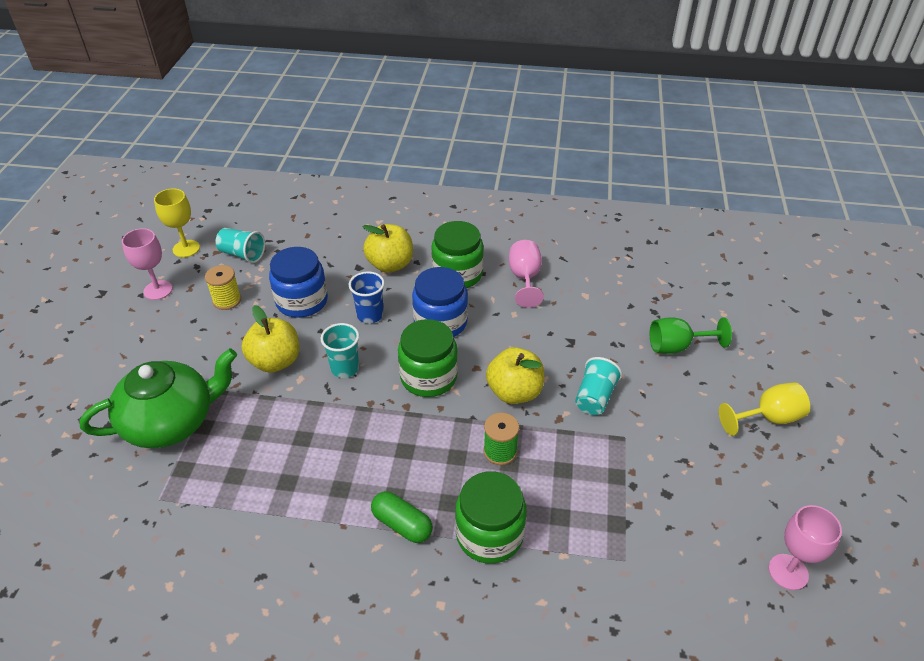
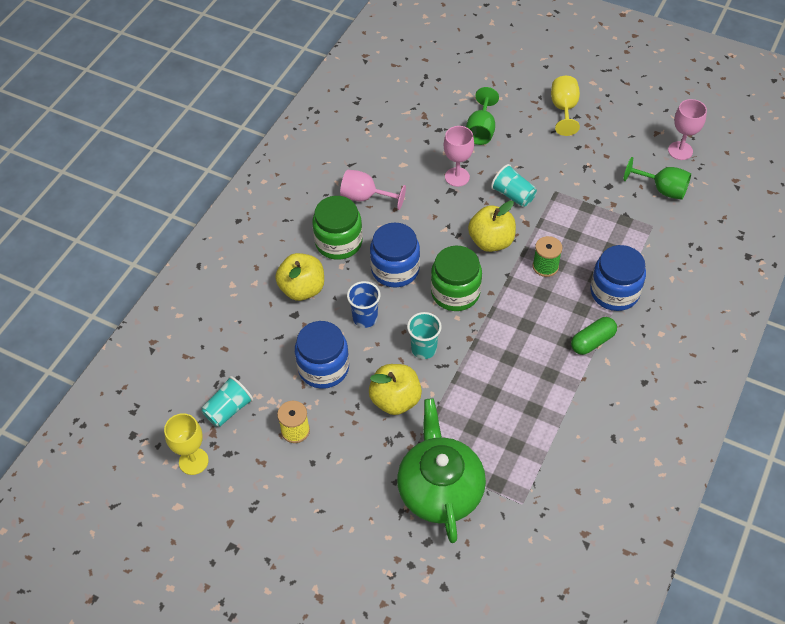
camera: 70 degrees left, 10 degrees up
(158, 290) = (251, 492): pink goblet -> pink goblet (457, 177)
(489, 534) = (614, 292): green jar -> blue jar
(698, 560) = (662, 189): none -> green goblet

